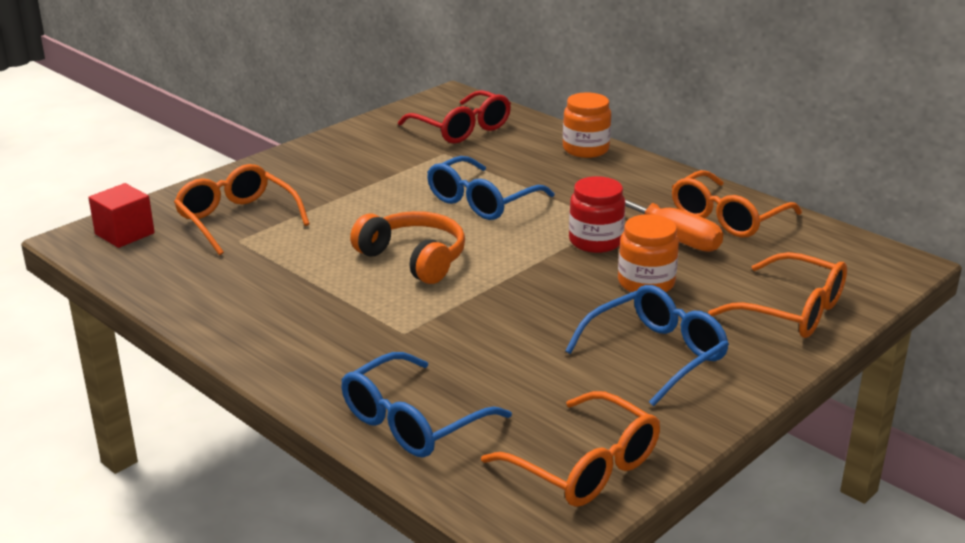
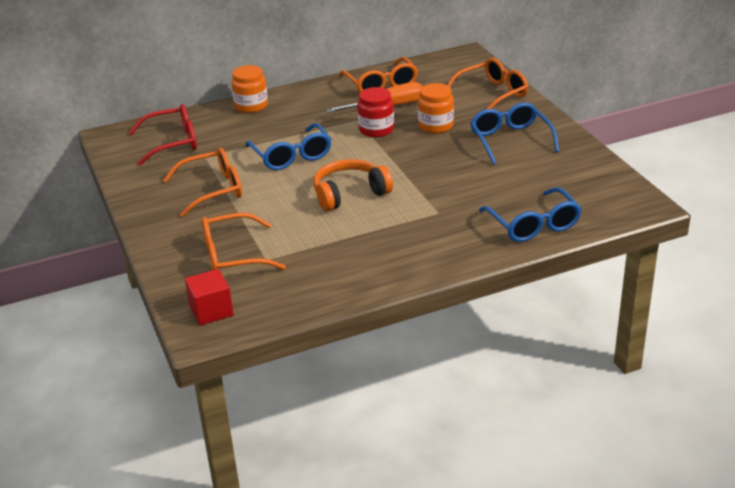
camera: 65 degrees left, 5 degrees up
(585, 467) = (599, 182): orange glasses -> orange glasses (213, 189)

